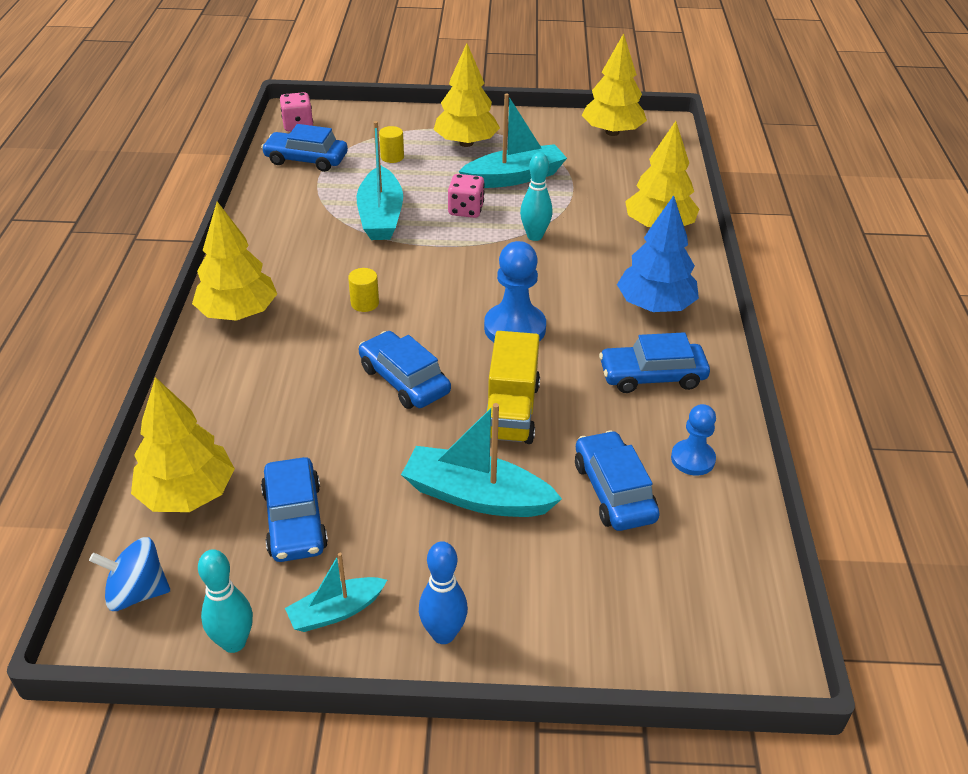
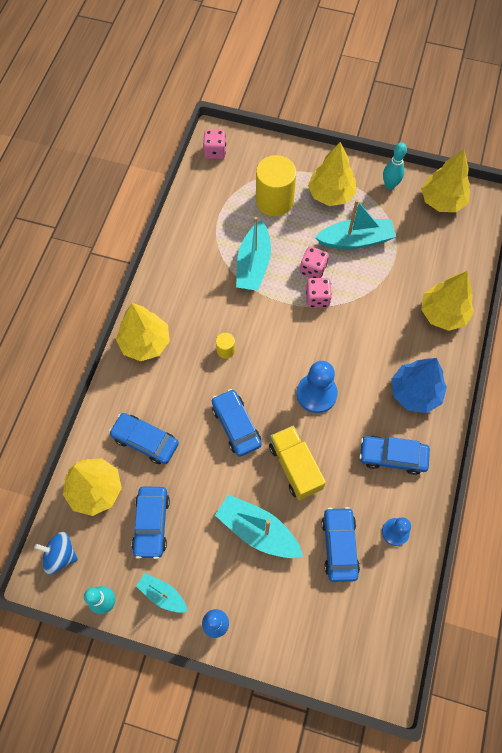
camera: 15 degrees right, 25 degrees up
(306, 159) = (214, 192): blue car -> blue car (145, 441)
(336, 611) = (162, 594): turquoise boat -> turquoise boat turned 45 degrees clockwise
(392, 157) = (274, 201): yellow cylinder -> yellow cylinder, size x2.26
(482, 235) = (317, 298): none -> pink dice
(511, 411) = (295, 467): yellow truck -> yellow truck turned 135 degrees clockwise
(534, 236) = (353, 306): turquoise bowling pin -> turquoise bowling pin (390, 185)

